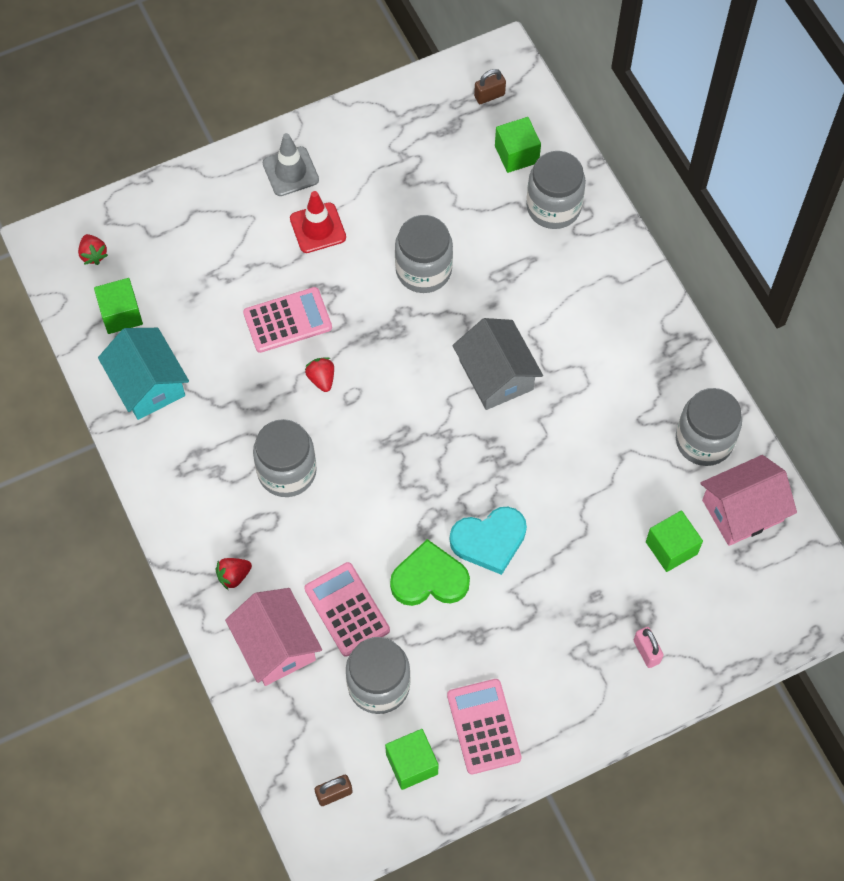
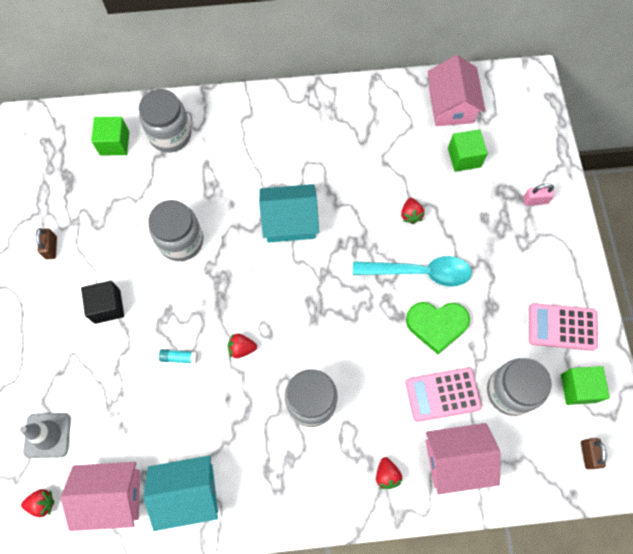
camera: 70 degrees left, 5 degrees up
(121, 314) = (112, 496): green cube -> pink house
(287, 320) = (179, 357): pink calculator -> turquoise glue stick
(290, 171) = (45, 310): grey traffic cone -> grey traffic cone (47, 435)
(318, 228) = (107, 306): red traffic cone -> black cube
(429, 579) = (436, 325): green heart -> green heart turned 105 degrees counterclockwise
(489, 95) = (55, 143): brown padlock -> brown padlock (51, 248)
(489, 541) = (420, 272): turquoise heart -> turquoise spoon
(496, 375) = (290, 221): grey house -> turquoise house
(562, 507) = (410, 215): none -> red strawberry
(704, 440) = (392, 108): grey jar -> none

